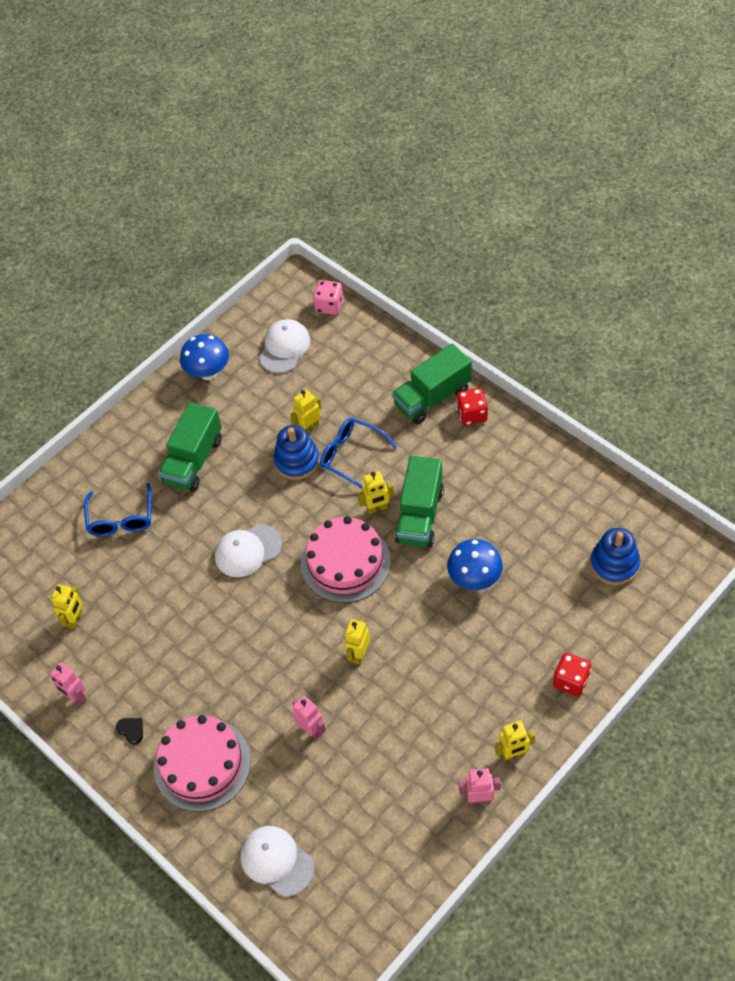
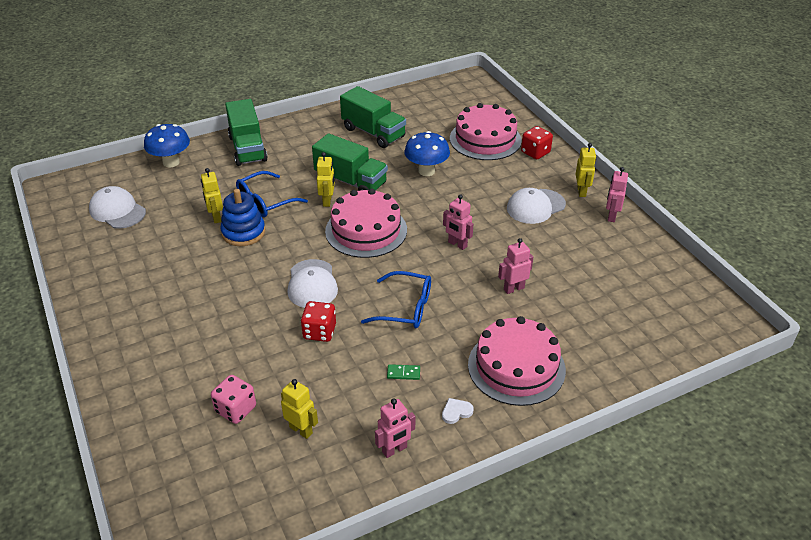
camera: 75 degrees left, 15 degrees down
(121, 519) = (207, 365): blue glasses -> blue glasses (406, 308)
(131, 730) = (456, 412): black heart -> white heart
(162, 671) = (403, 373): none -> green domino
(193, 460) = (184, 296): green truck -> green truck (373, 133)
(208, 373) = (94, 263): blue mushroom -> blue mushroom (171, 162)
(276, 861) = (629, 340): white cap -> white cap (535, 206)
(329, 305) = (101, 176): pink dice -> pink dice (236, 409)
(359, 654) = (457, 244): yellow robot -> pink robot
(472, 414) = (281, 135): red dice -> red dice (319, 332)
(571, 617) = (485, 139): none -> pink cake
(614, 564) = (454, 112): blue stacking toy -> none

